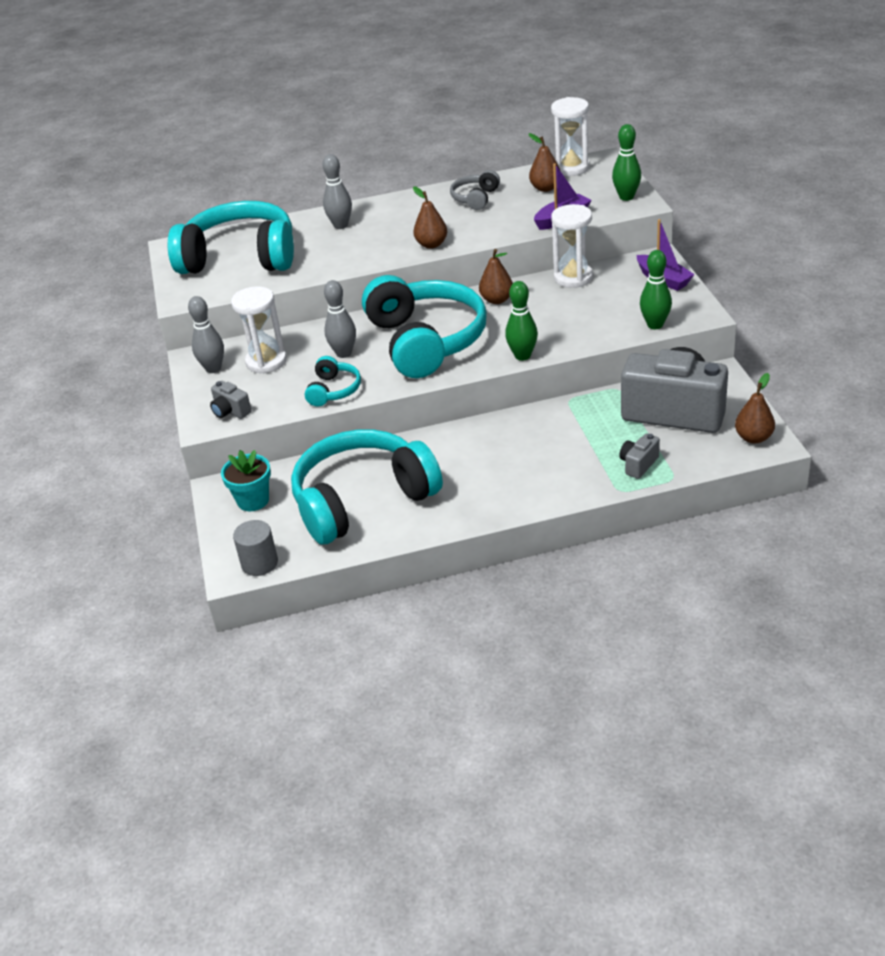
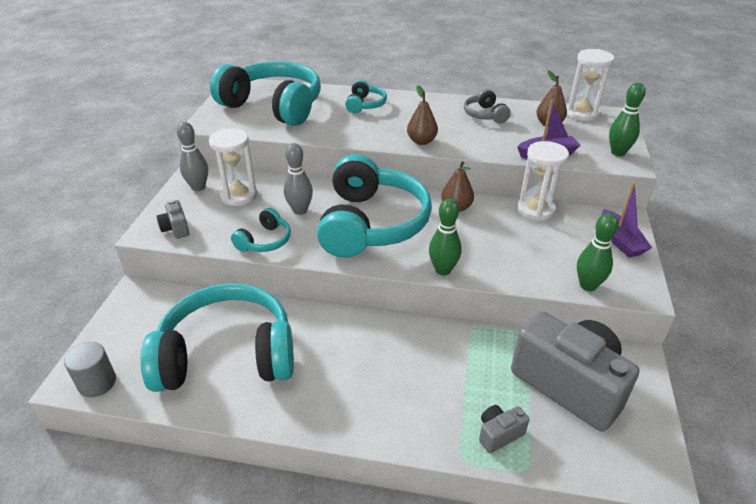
camera: 20 degrees right, 0 degrees up
(253, 500) = (148, 315): turquoise flower pot -> none
(341, 225) = (365, 105): grey bowling pin -> turquoise headphones
(475, 198) = (485, 115): grey headphones -> grey headphones turned 60 degrees counterclockwise
(753, 437) = (642, 457): brown pear -> none

